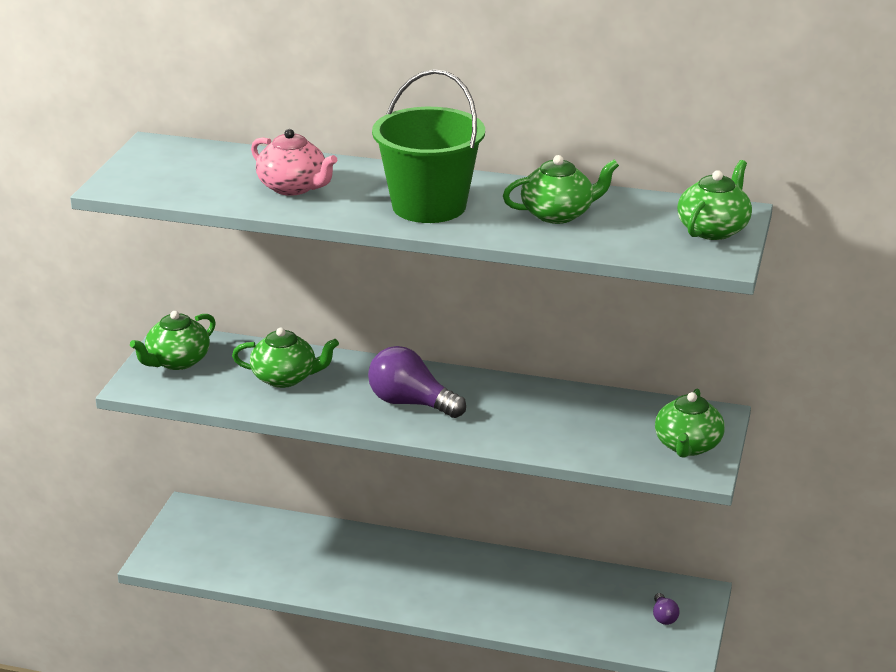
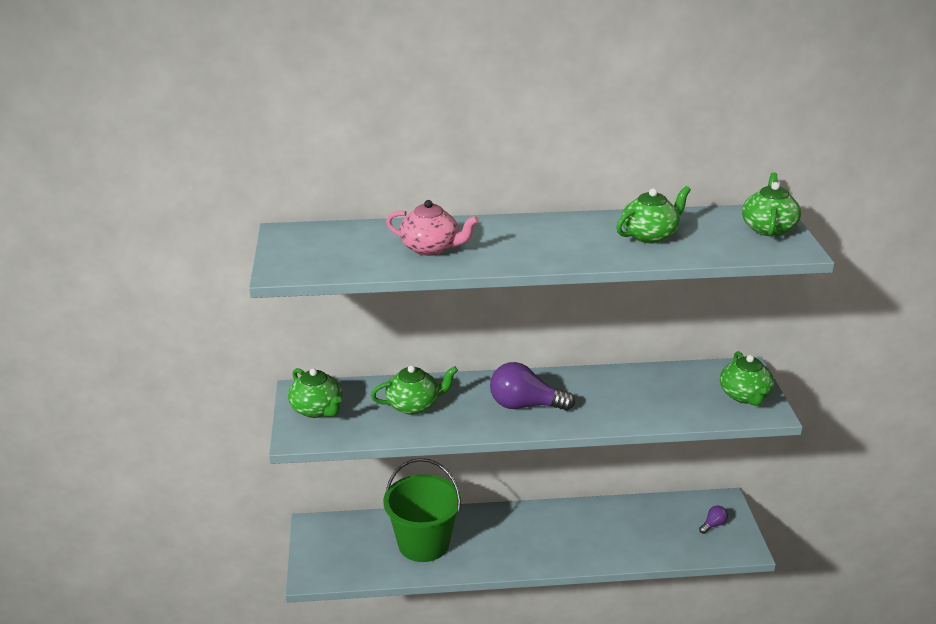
camera: 20 degrees left, 0 degrees up
(177, 361) = (317, 410): green teapot -> green teapot turned 60 degrees counterclockwise
(429, 206) = (549, 245): green bucket -> green bucket (423, 544)
(663, 617) = (713, 525): purple light bulb -> purple light bulb turned 105 degrees counterclockwise

